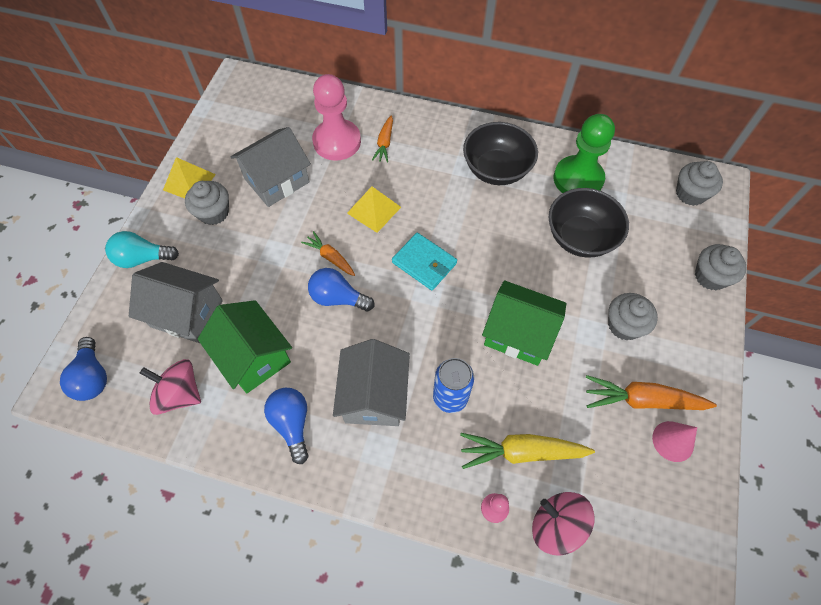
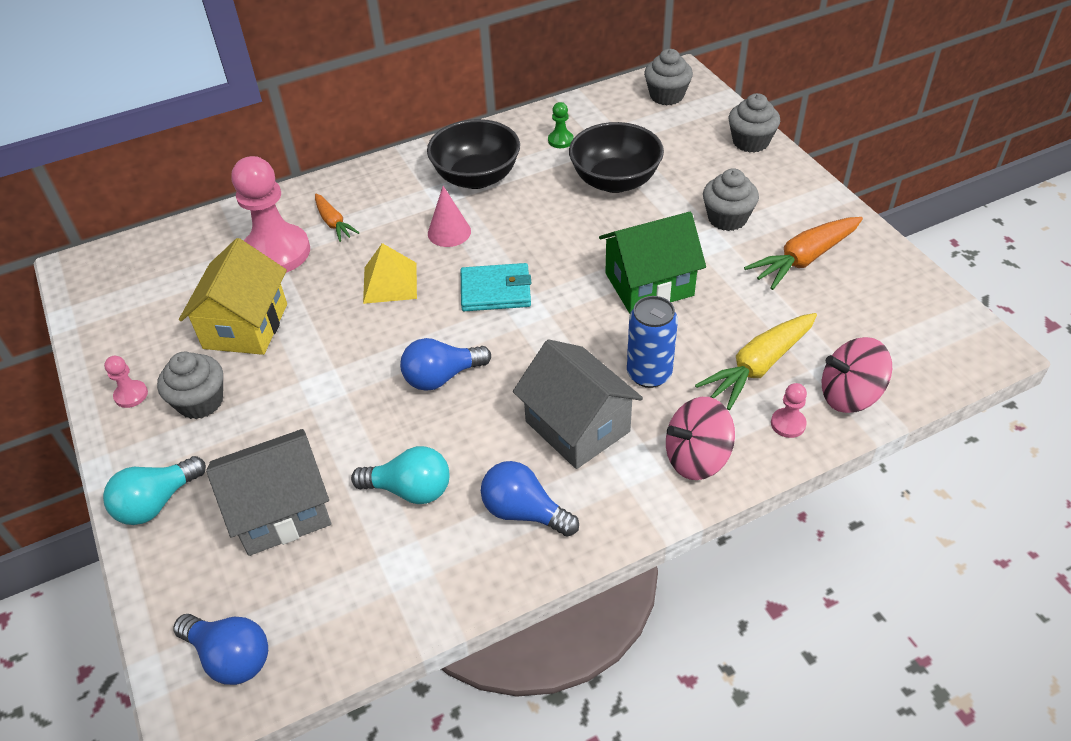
camera: 40 degrees left, 15 degrees down
(180, 394) = (364, 586): pink spinning top -> pink spinning top (696, 458)
(189, 182) = (131, 395): yellow pyramid -> pink pawn
(253, 356) = (410, 490): green house -> turquoise light bulb
(277, 181) = (245, 326): grey house -> yellow house
(330, 257) = (391, 350): orange carrot -> none
(578, 179) = (560, 140): green pawn -> green pawn, size x0.43
(673, 441) = (859, 270): pink cone -> pink cone (449, 232)

